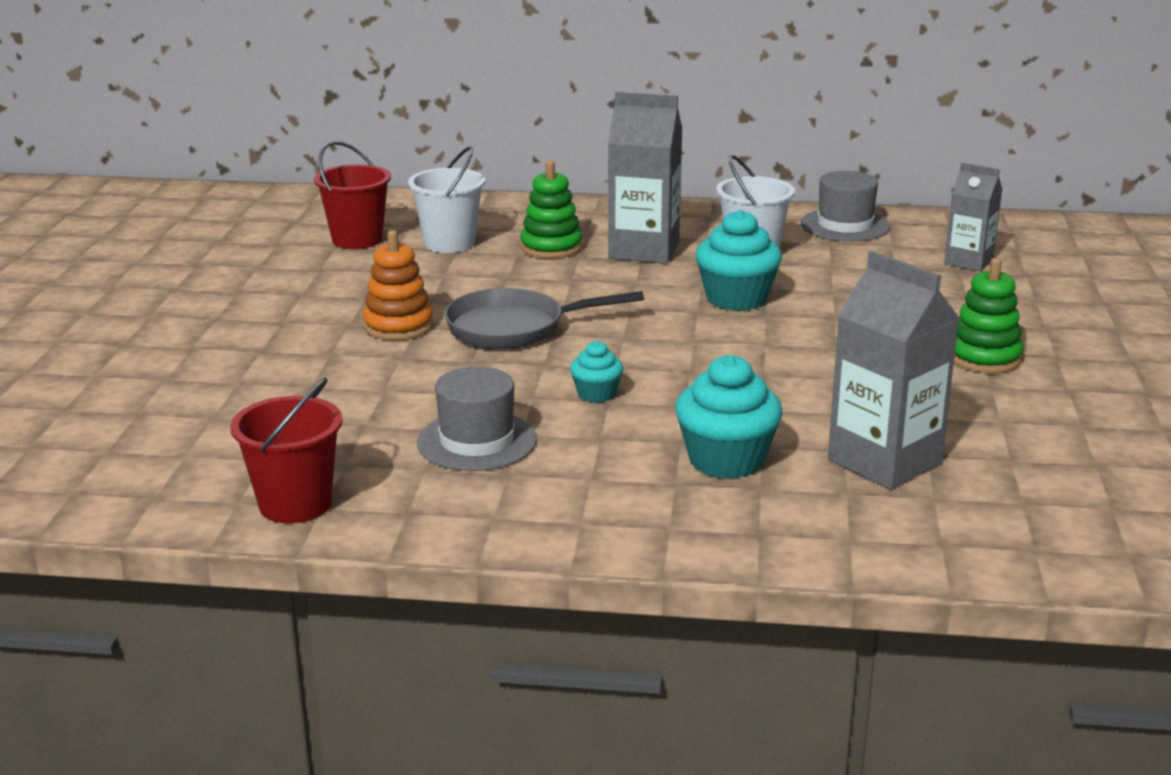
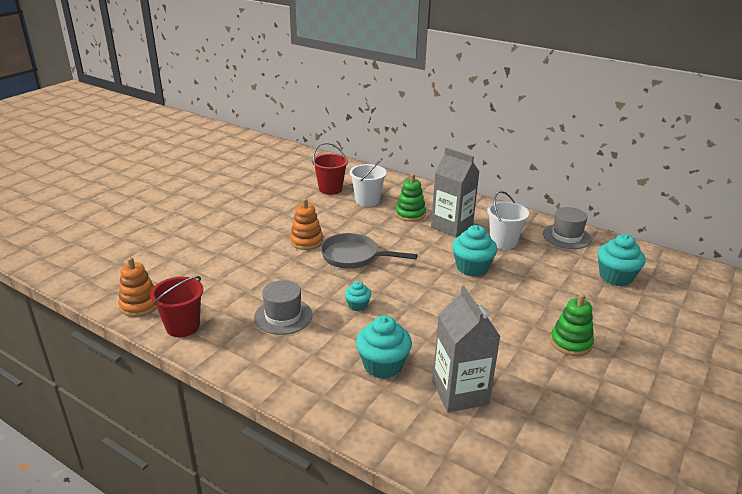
camera: 25 degrees right, 5 degrees up
(164, 496) = (140, 305): none -> orange stacking toy
(968, 261) = (615, 277): grey carton -> turquoise cupcake

